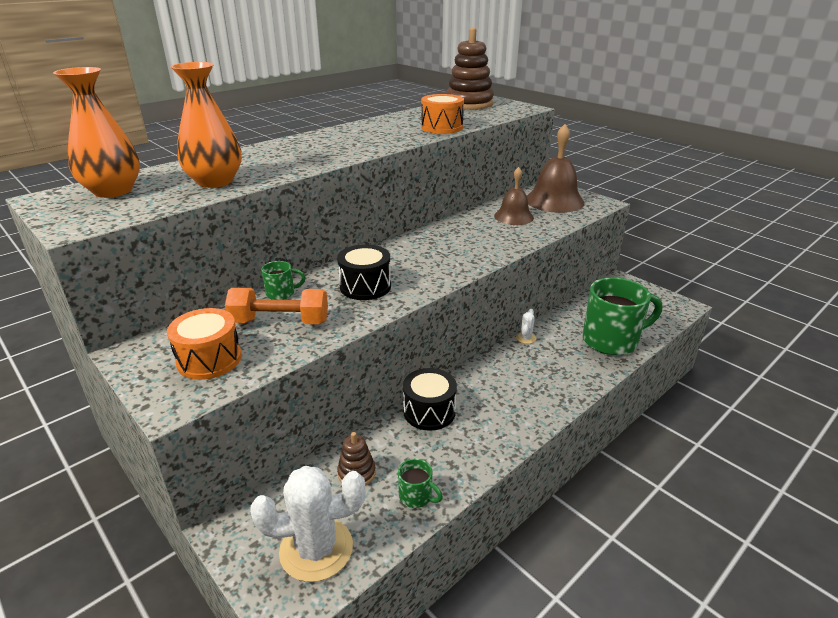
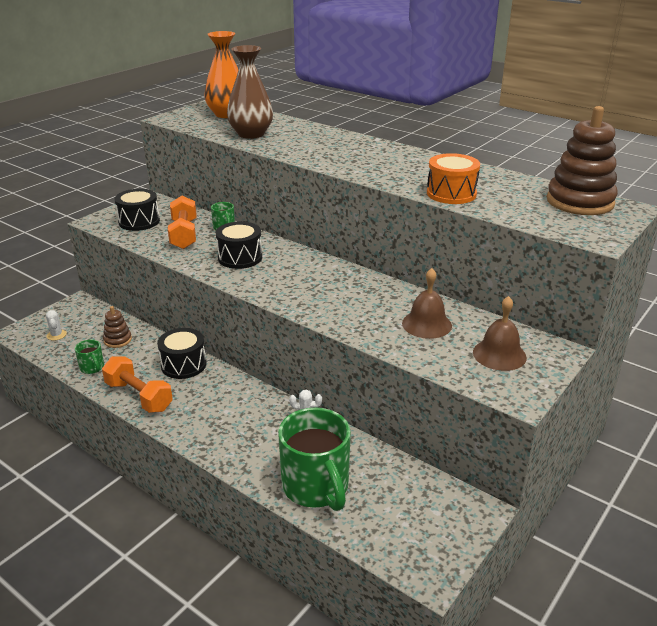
camera: 80 degrees right, 0 degrees up
(209, 359) = (139, 221): orange drum -> black drum
(215, 181) = (251, 134): orange vase -> brown vase
(316, 549) = (56, 335): white cactus -> white cactus, size x0.42
(416, 496) = (92, 368): green mug -> green mug turned 60 degrees counterclockwise
(484, 448) = (139, 396): none -> orange dumbbell
(554, 201) = (499, 354): brown bell -> brown bell, size x0.64

